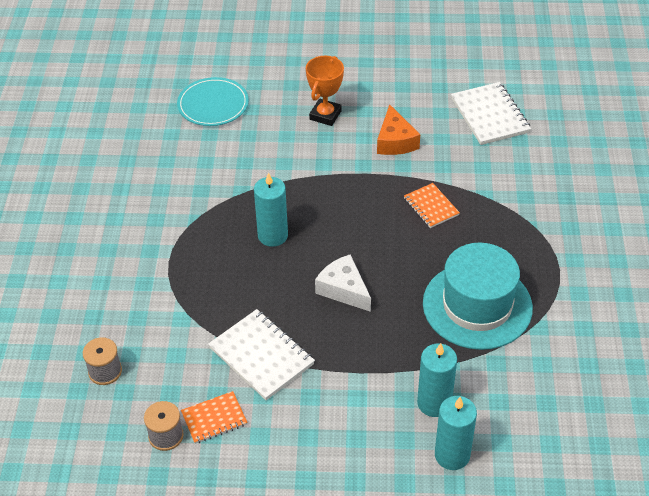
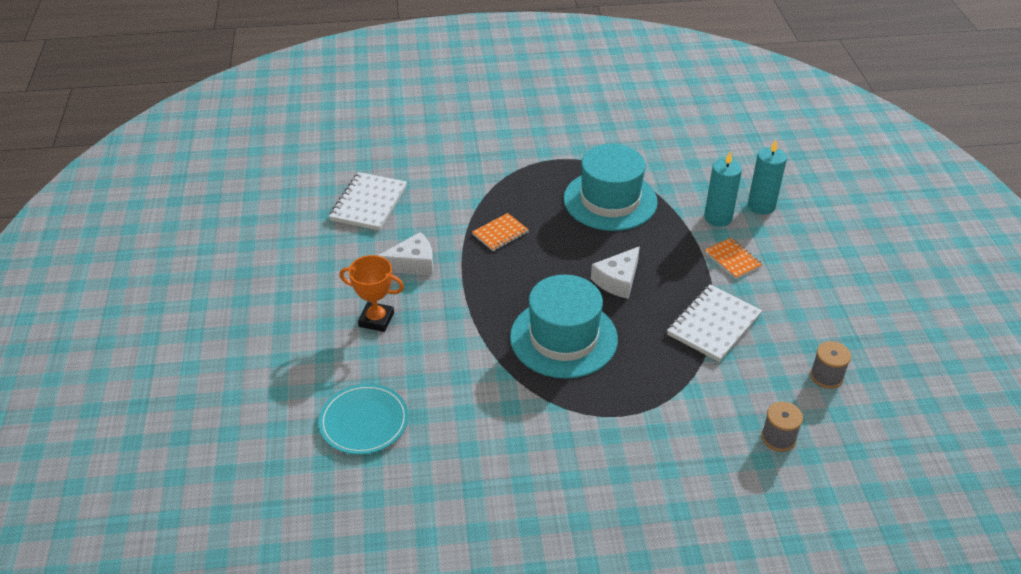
camera: 100 degrees left, 5 degrees down
(214, 419) = (793, 346): orange notebook -> orange notebook (733, 259)
(273, 235) = (563, 338): turquoise candle -> turquoise hat
(395, 141) = (412, 264): orange cheese -> white cheese
(490, 115) = (368, 203): white notebook -> white notebook turned 45 degrees counterclockwise

